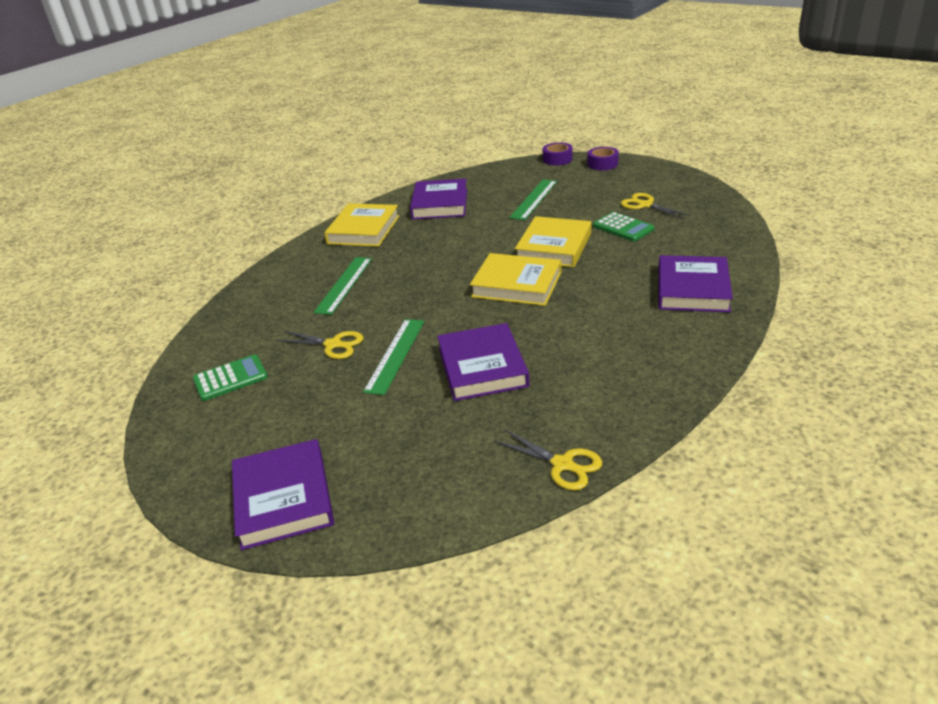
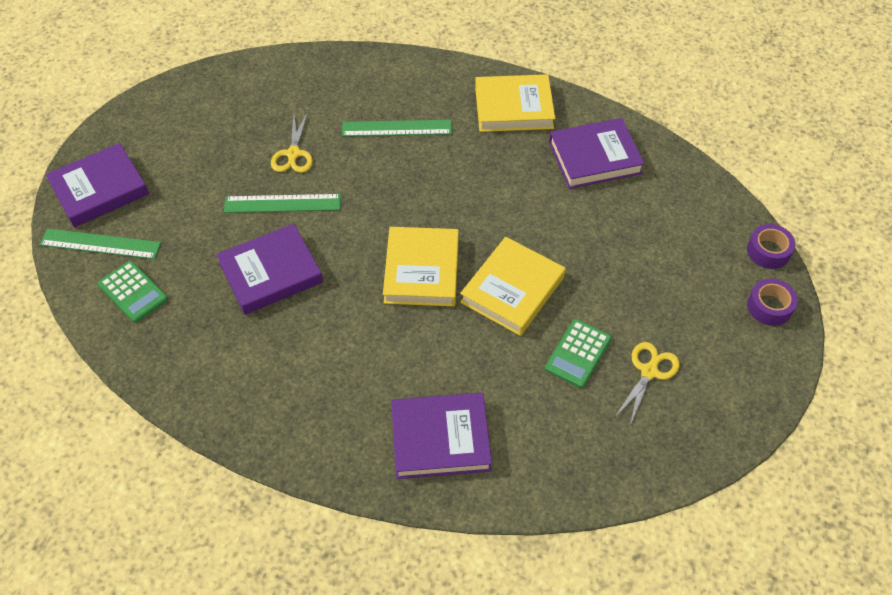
camera: 70 degrees right, 20 degrees up
(230, 378) = (237, 103): green calculator -> green calculator (133, 292)
(534, 199) = (633, 248): green ruler -> green ruler (100, 244)
(554, 247) = (512, 290): yellow book -> yellow book turned 60 degrees counterclockwise
(562, 464) = (142, 357): yellow scissors -> none

